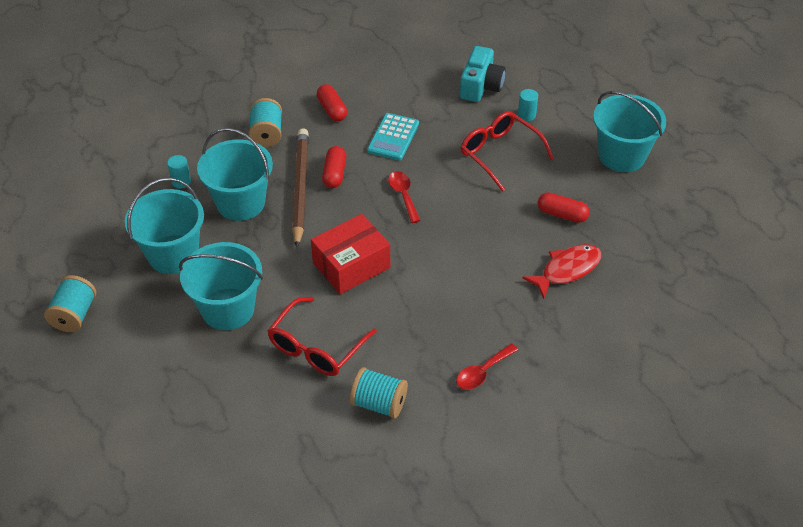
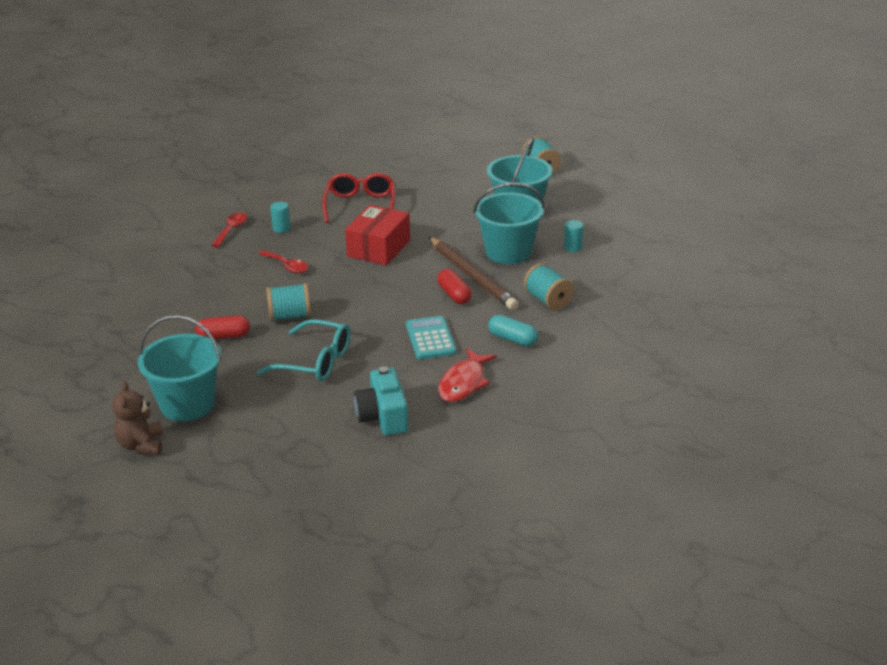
camera: 150 degrees right, 15 degrees down
(228, 309) = (443, 201): turquoise bucket -> none
(332, 110) = (512, 339): red capsule -> turquoise capsule
(379, 403) = (293, 197): turquoise spool -> turquoise spool (290, 316)
(403, 195) = (379, 301): red spoon -> red spoon (287, 266)
(499, 154) = (315, 362): red glasses -> turquoise glasses
(526, 115) = (312, 406): turquoise cylinder -> turquoise cylinder (281, 228)
(567, 270) = (198, 301): red fish -> red fish (463, 383)
(669, 133) = (141, 445): none -> brown teddy bear

